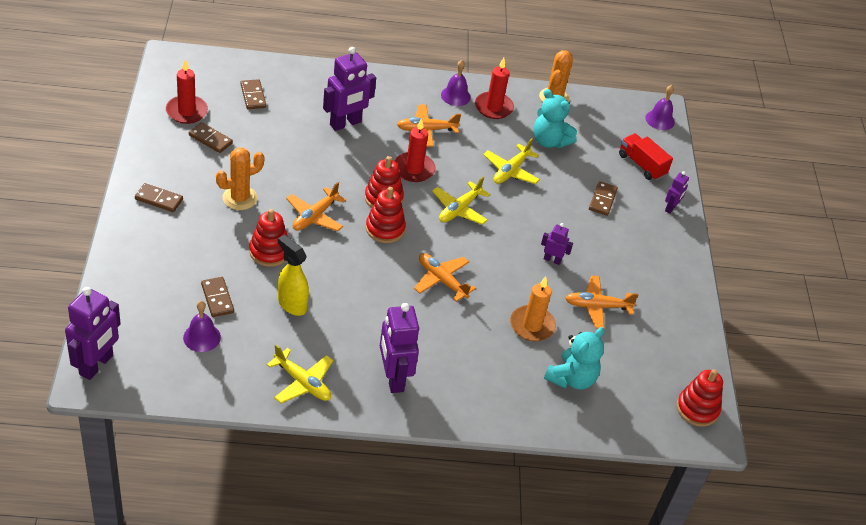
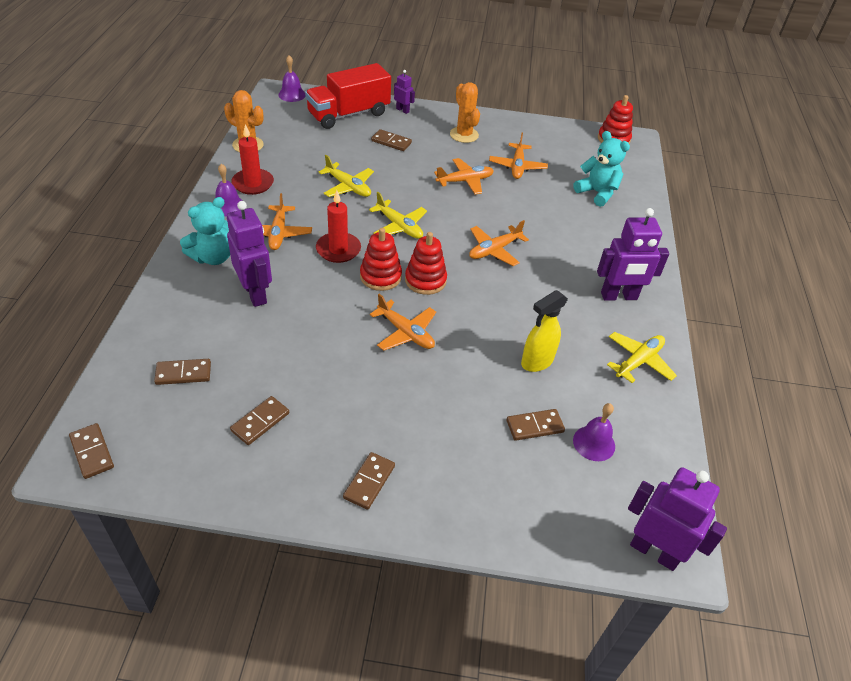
camera: 80 degrees left, 0 degrees up
(179, 65) = (92, 452): none -> brown domino
(186, 111) = (197, 446): red candle -> none
(240, 198) = (372, 397): orange cactus -> orange cactus (464, 135)
(269, 251) = (460, 375): red stacking toy -> none
(532, 325) = (543, 204): orange candle -> none
(549, 141) = (309, 158): turquoise teddy bear -> turquoise teddy bear (213, 257)
(552, 260) = (465, 181): purple robot -> orange plane
(641, 165) = (349, 114): red truck -> red truck, size x1.69

